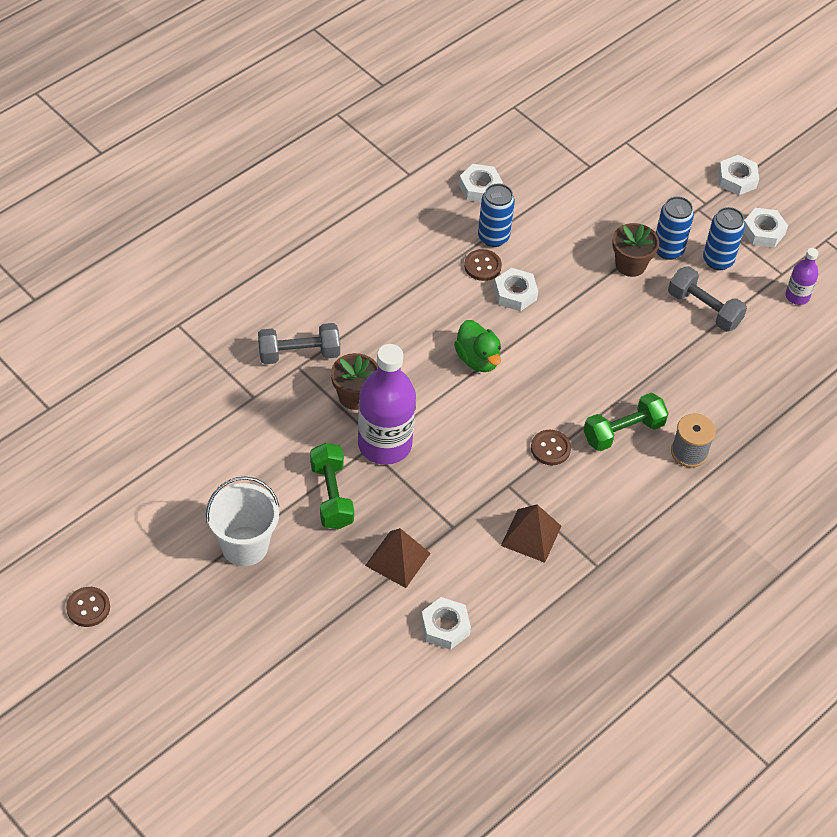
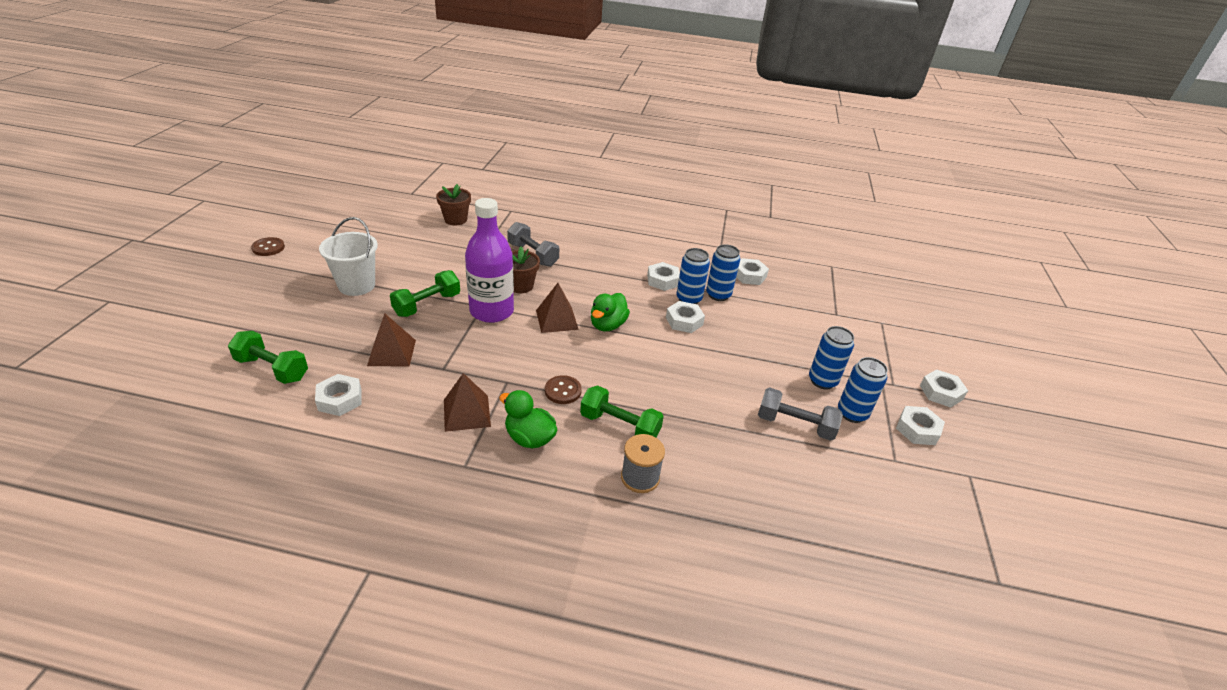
camera: 55 degrees right, 15 degrees down
(356, 668) = (272, 369): none -> green dumbbell
(435, 267) = (663, 280): none -> white nut
(438, 396) = (557, 319): none -> brown pyramid
(482, 266) = (688, 299): brown button -> blue can
(594, 504) = (529, 438): none -> green duck
(630, 265) = (781, 366): brown flower pot -> brown flower pot (455, 220)
(704, 309) = (795, 425): grey dumbbell -> grey dumbbell turned 75 degrees counterclockwise
(797, 296) = (887, 482): purple bottle -> none

